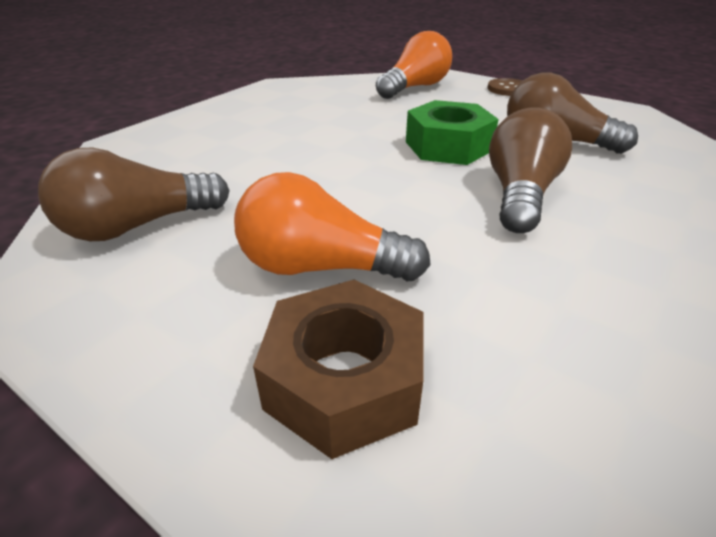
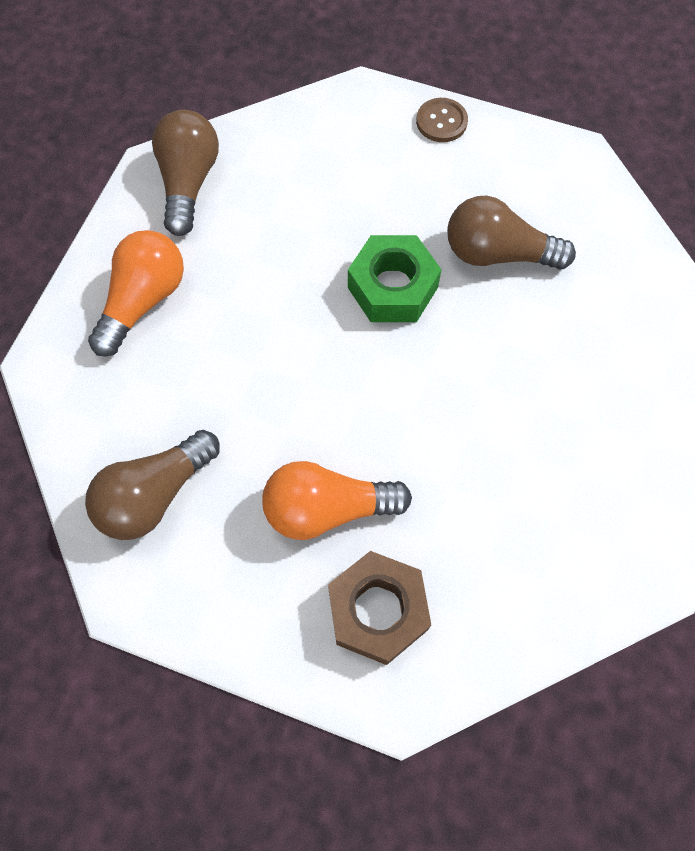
camera: 15 degrees left, 30 degrees up
(415, 87) = (328, 140): orange light bulb -> orange light bulb (143, 301)
(519, 194) = (469, 365): brown light bulb -> brown light bulb (188, 182)

